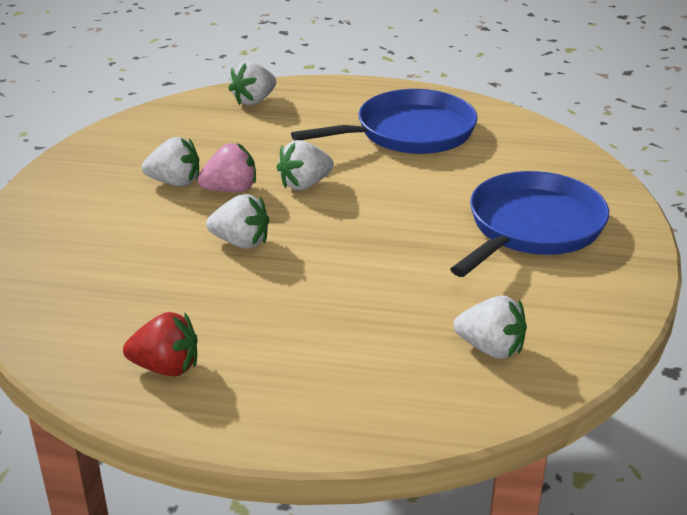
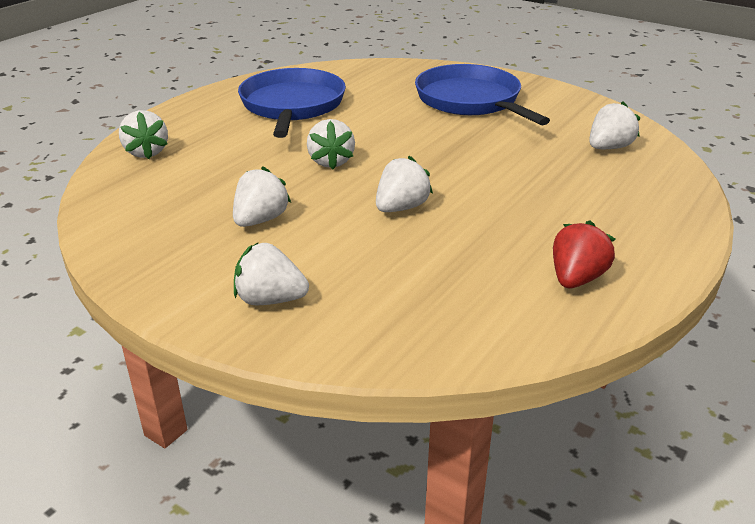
camera: 65 degrees left, 0 degrees up
(60, 221) = (270, 300): none -> white strawberry
(230, 190) = (305, 195): pink strawberry -> none

